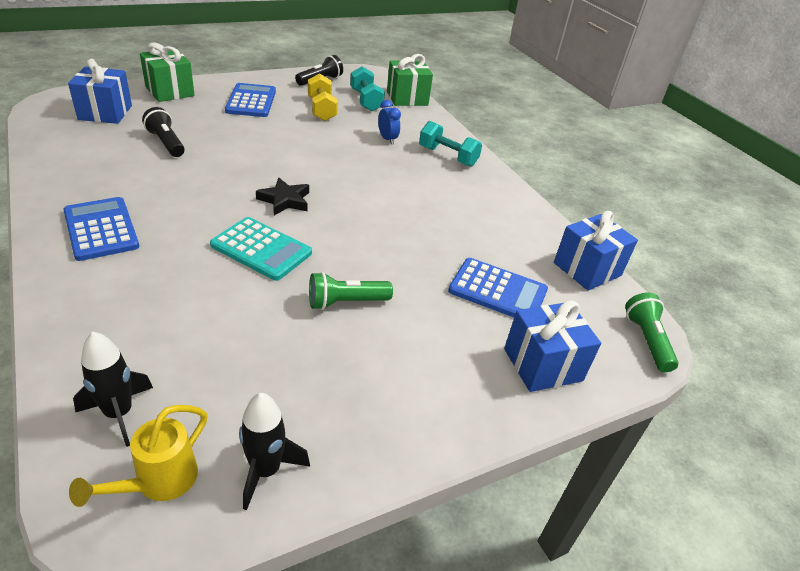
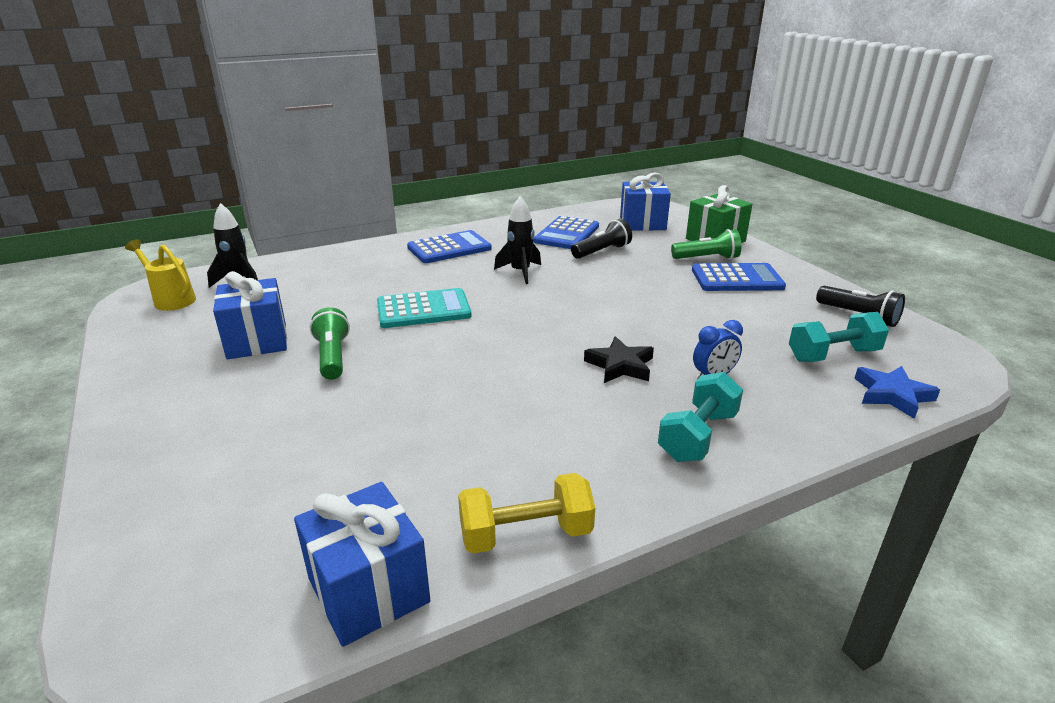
camera: 95 degrees right, 10 degrees down
(261, 249) = (423, 310): turquoise calculator -> turquoise calculator turned 135 degrees counterclockwise
(265, 470) = (152, 333): black rocket -> black rocket (520, 272)
(285, 200) = (515, 314): black star -> black star (620, 365)
(321, 109) = (762, 322): yellow dumbbell -> yellow dumbbell (526, 534)
(407, 98) = (892, 395): green gift -> blue star
(498, 291) = (329, 468): blue calculator -> blue calculator (567, 234)
(542, 364) = (174, 498): blue gift -> blue gift (257, 341)
(647, 340) = (159, 644): green flashlight -> green flashlight (707, 258)

